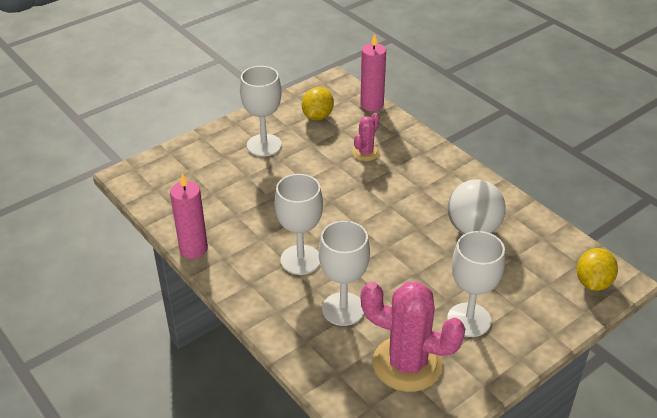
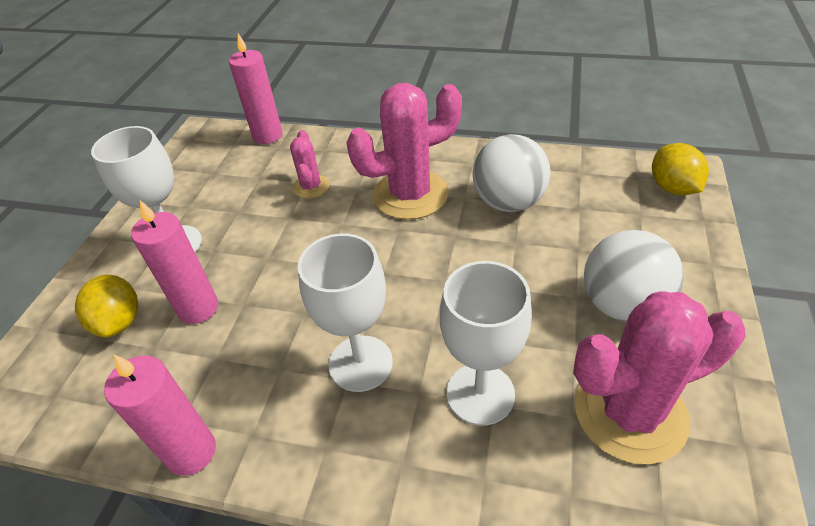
camera: 35 degrees left, 5 degrees up
(248, 186) = (198, 308): none -> pink candle
(318, 116) = (215, 177): yellow lemon -> yellow lemon (119, 321)
(419, 190) = (410, 195): none -> pink cactus
(469, 320) = (622, 305): white goblet -> white ball

